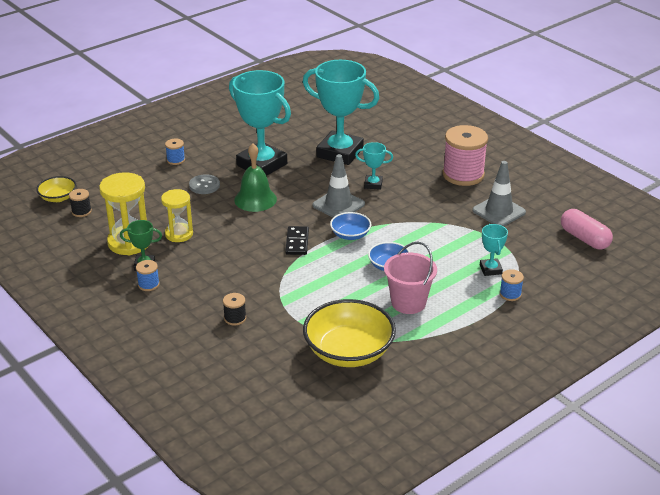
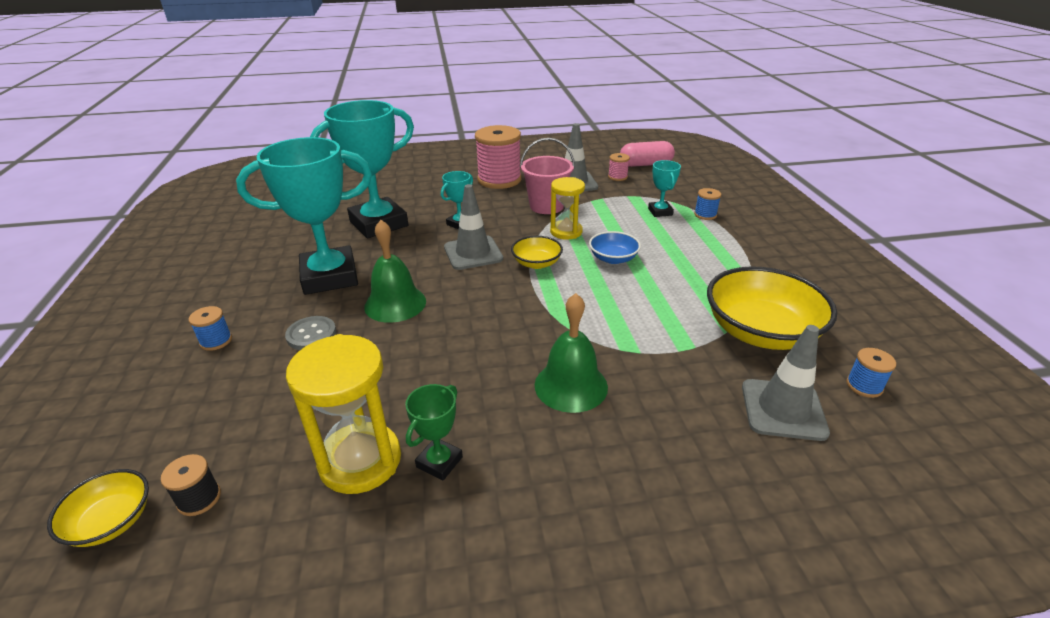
camera: 60 degrees left, 0 degrees up
(148, 284) = (495, 474): blue spool -> blue spool (864, 386)
(179, 234) = (397, 396): yellow hourglass -> yellow hourglass (566, 232)
(231, 288) = (571, 385): none -> green bell
(235, 318) = (644, 404): black spool -> none
(270, 372) = (783, 409): none -> grey traffic cone
(297, 242) = (517, 301): black domino -> none
(350, 235) = (536, 263): blue bowl -> yellow bowl
(408, 303) = (687, 267): pink bucket -> pink bucket (546, 206)
(490, 269) = (660, 212): turquoise trophy -> turquoise trophy turned 60 degrees clockwise
(537, 230) = (617, 177): none -> pink spool

